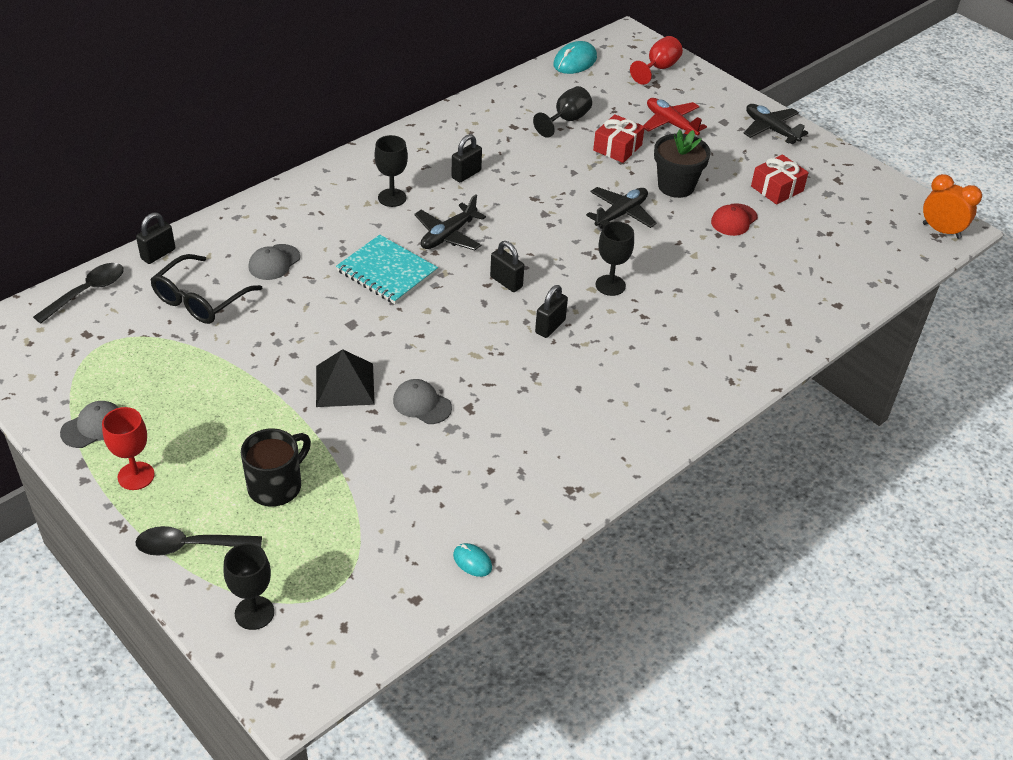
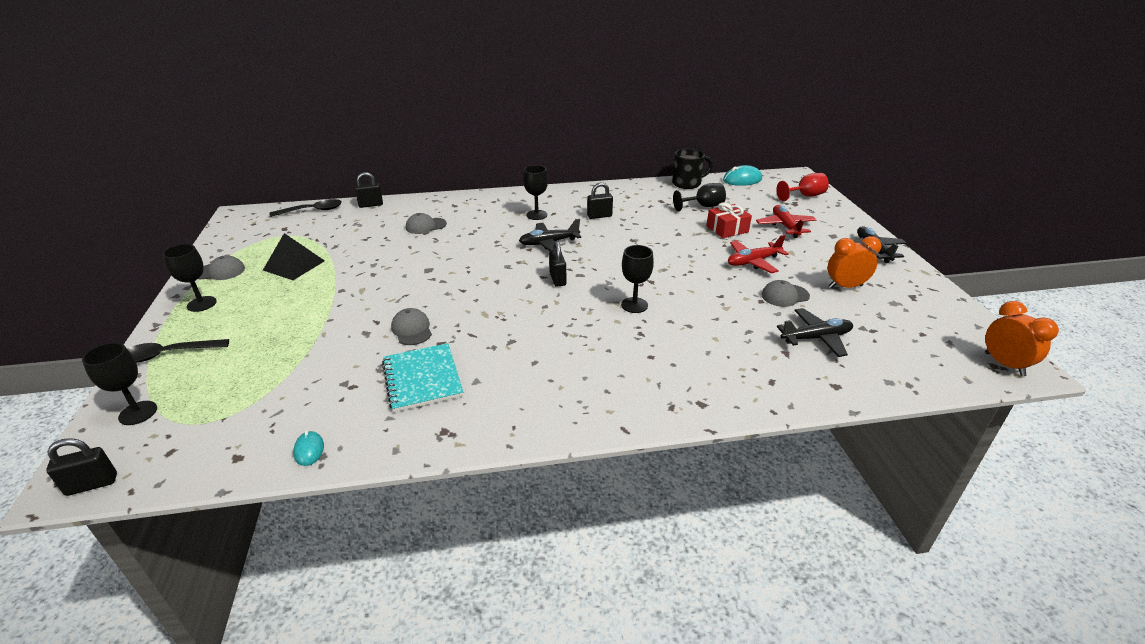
camera: 35 degrees right, 10 degrees down
(136, 476) = (201, 304): red goblet -> black goblet
(190, 546) = (168, 354): black spoon -> black spoon turned 45 degrees counterclockwise
(201, 299) = (362, 231): black glasses -> none
(276, 486) = (262, 341): black mug -> black mug (687, 183)
(344, 384) = (379, 300): black pyramid -> black pyramid (294, 265)
(387, 271) = (485, 250): turquoise notebook -> turquoise notebook (422, 379)
(550, 326) = (558, 315): black padlock -> black padlock (92, 484)
(621, 214) = (690, 266): black plane -> black plane (816, 338)
(676, 186) = (753, 262): black flower pot -> red plane
(734, 220) = (784, 295): red cap -> grey cap
(777, 188) = (845, 286): red gift -> orange clock

